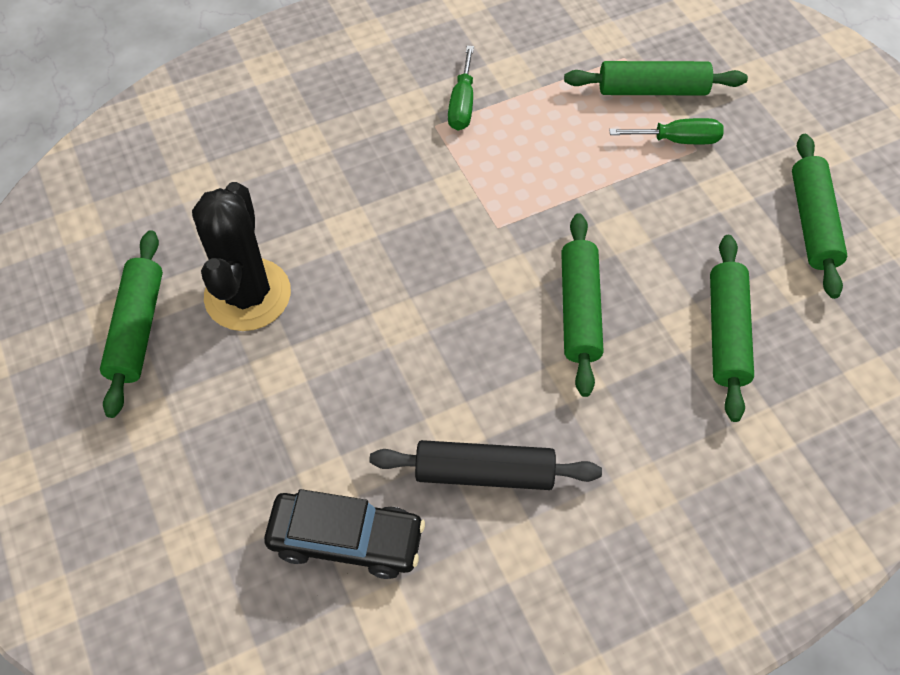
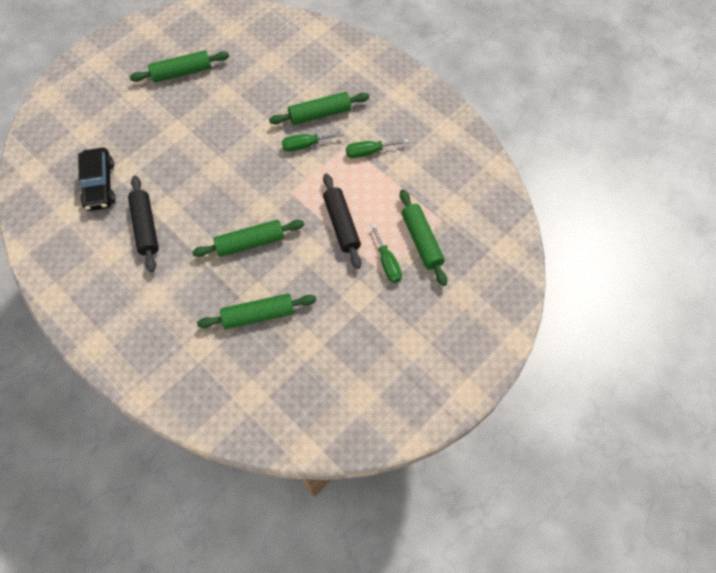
camera: 70 degrees right, 5 degrees up
(248, 295) = (213, 105): black cactus -> none
(409, 181) = (305, 145): none -> green screwdriver
(588, 176) = (341, 224): none -> black rolling pin
(812, 222) = (352, 346): green rolling pin -> green rolling pin (320, 114)

